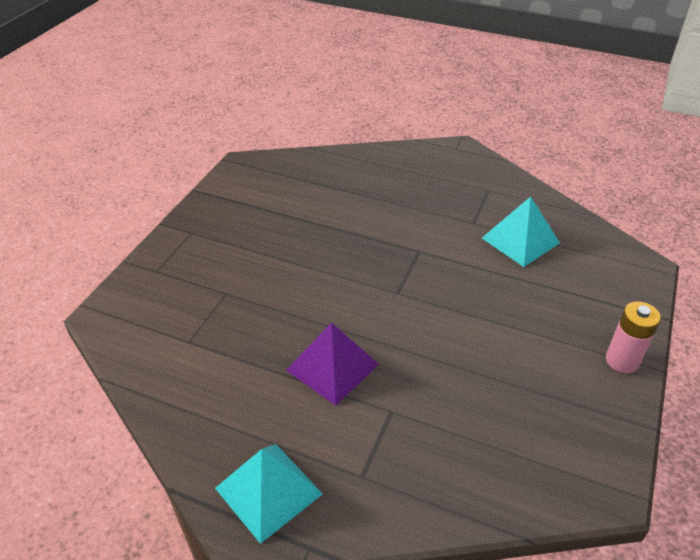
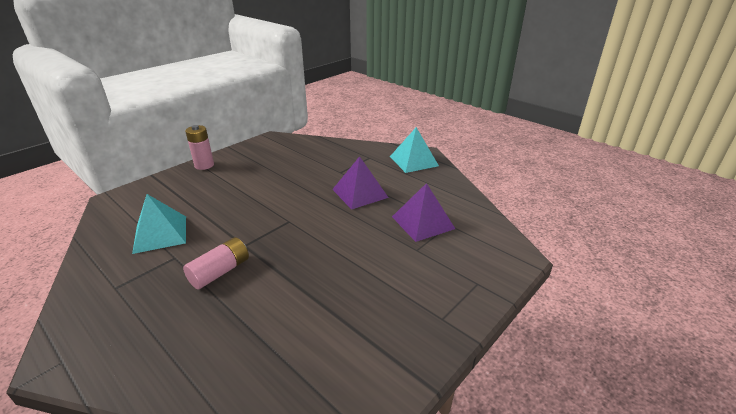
camera: 160 degrees left, 10 degrees down
(225, 335) = (423, 222): none -> purple pyramid
(414, 221) = (220, 272): none -> pink battery

